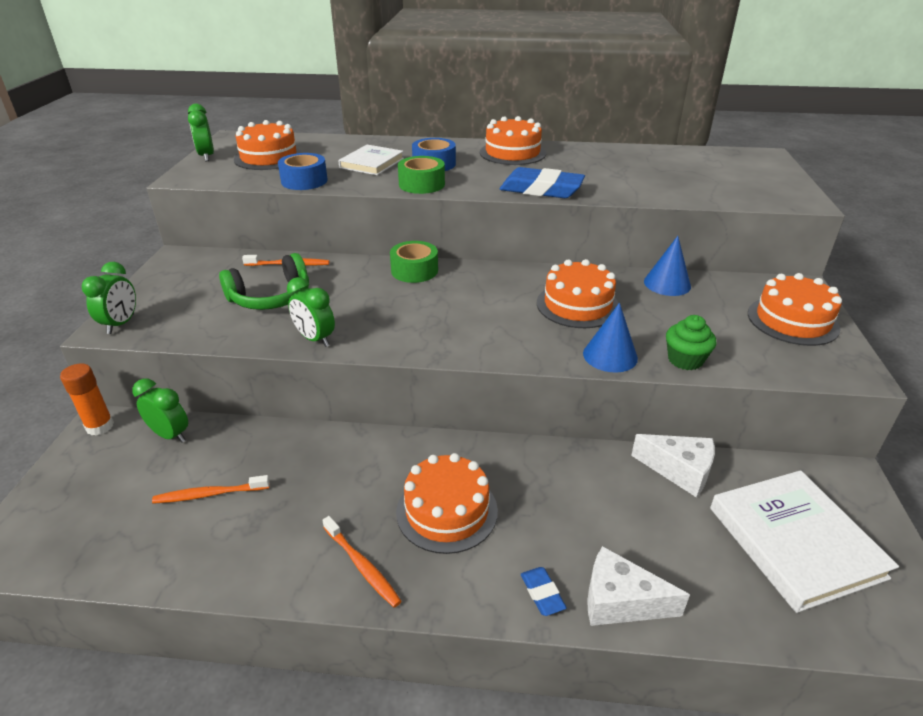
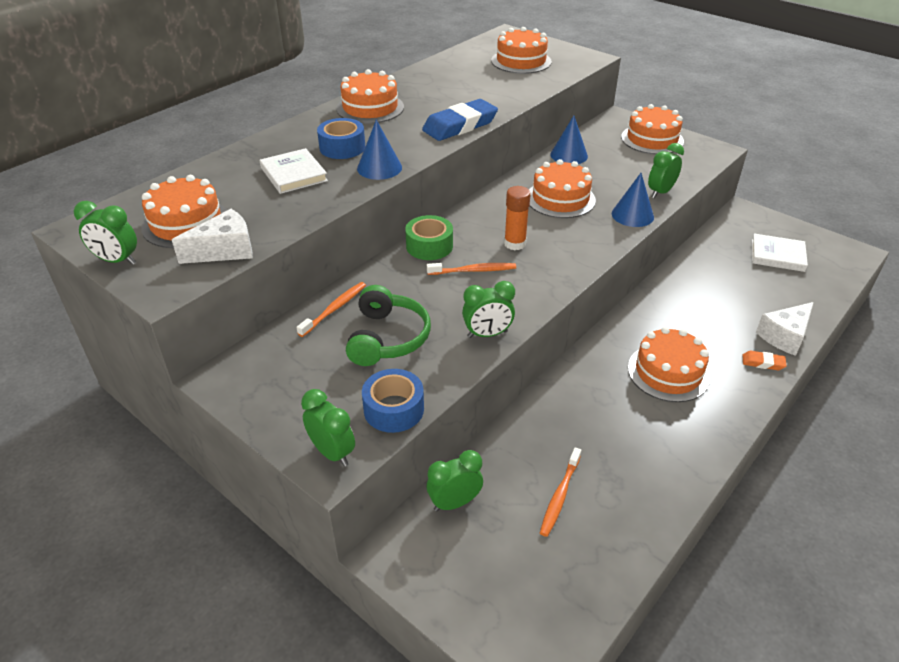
camera: 55 degrees left, 5 degrees up
(100, 426) = (393, 555): orange glue stick -> orange glue stick (514, 244)
(304, 181) = (285, 221): blue tape -> blue tape (394, 409)
(362, 566) = (694, 433): orange toothbrush -> orange toothbrush (473, 270)
(421, 184) = (379, 168): green tape -> blue cone
(542, 593) = (763, 363): blue eraser -> orange eraser
(679, 471) = (698, 262): white cheese -> white cheese (225, 250)
(685, 360) = (660, 192): green cupcake -> green clock
(719, 176) = (521, 61): none -> orange cake
(795, 542) = (777, 255): white book -> white book, size x0.61

